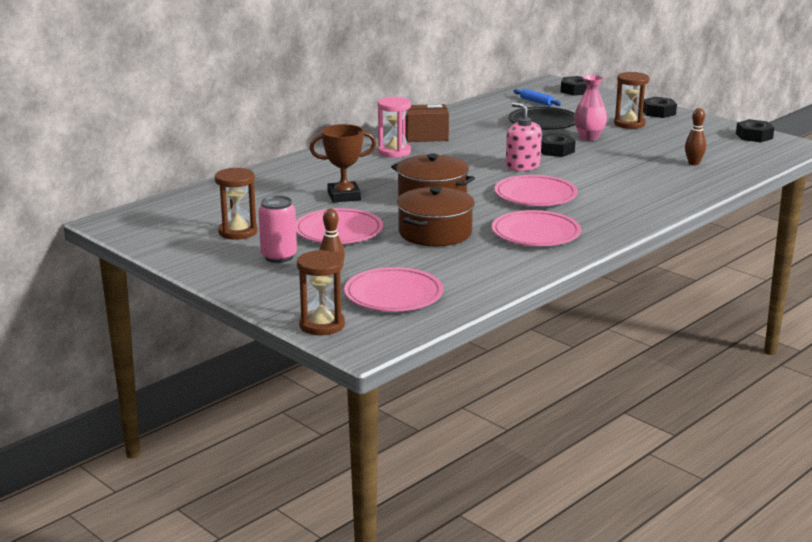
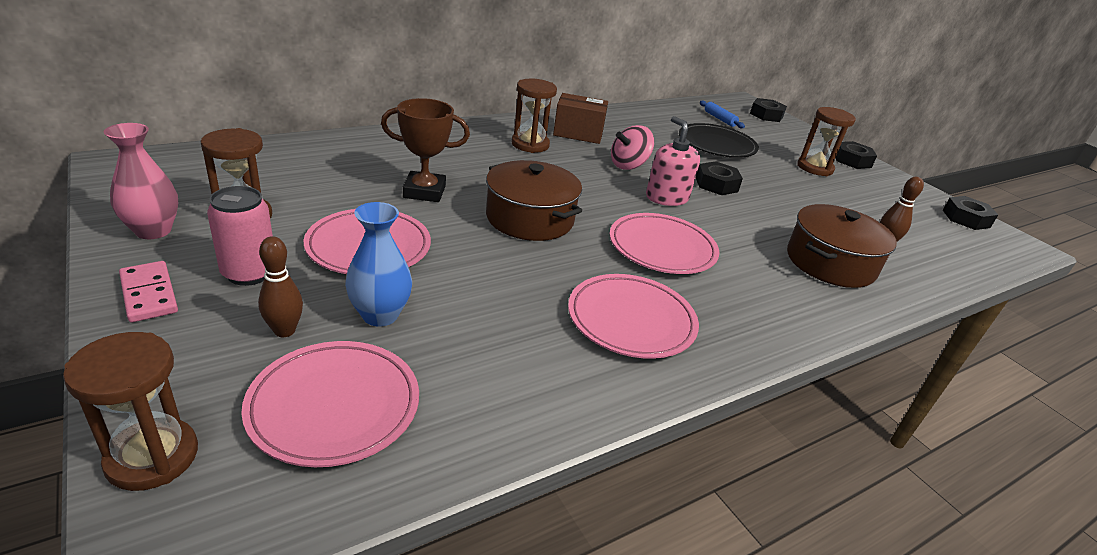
camera: 10 degrees right, 10 degrees up
(232, 276) = (149, 294): none -> pink domino
(380, 259) = (380, 315): none -> blue vase
(394, 152) = (530, 144): pink hourglass -> brown hourglass
(435, 233) = (492, 282): brown pot -> brown pot (830, 263)
(481, 151) = (628, 165): none -> pink spinning top
(589, 137) = (762, 175): pink vase -> pink vase (153, 231)

